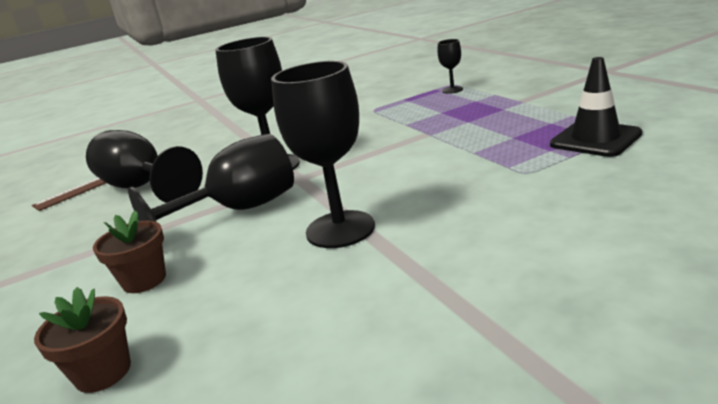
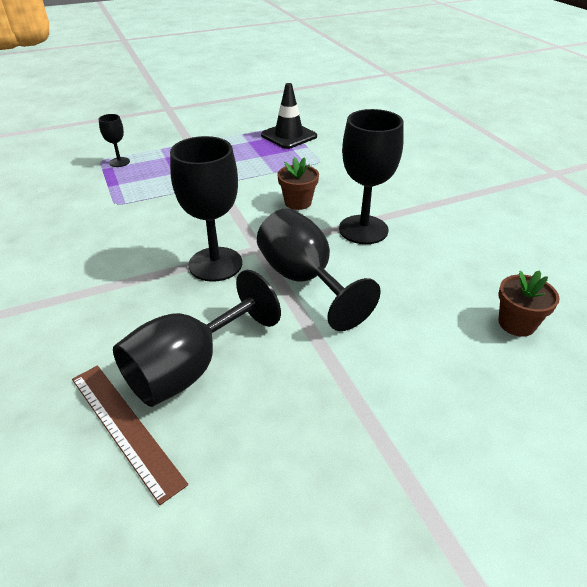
camera: 90 degrees left, 15 degrees up
(144, 280) = (408, 324): brown flower pot -> brown flower pot (298, 202)

